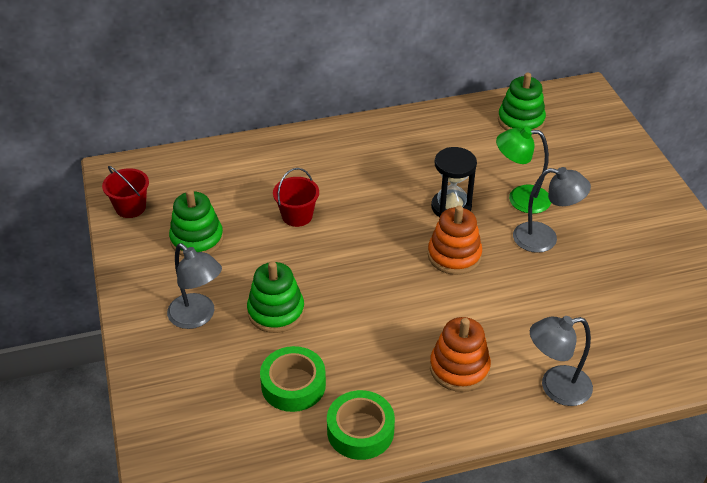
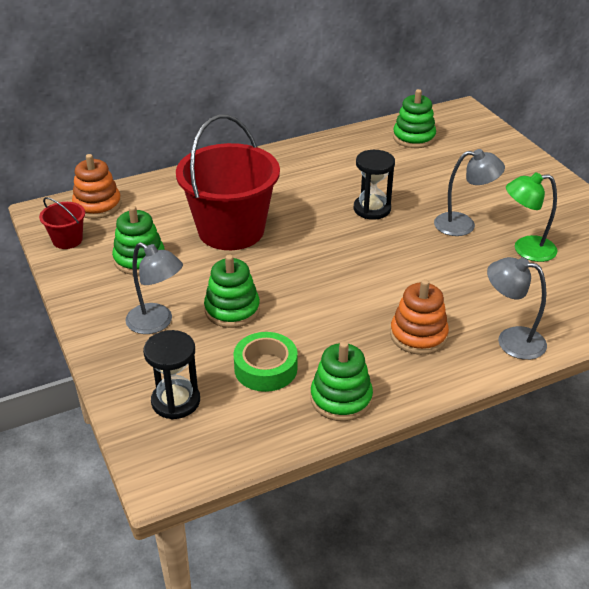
camera: 10 degrees left, 5 degrees down
(196, 409) = (176, 401): none -> black hourglass
(297, 216) = (231, 230): red bucket -> red bucket, size x2.28
(360, 430) = (341, 398): green tape -> green stacking toy
(454, 255) = (386, 246): orange stacking toy -> orange stacking toy (97, 205)
(520, 199) = (432, 196): green lamp -> green lamp (526, 249)
(556, 388) = (511, 340): grey lamp -> grey lamp turned 45 degrees clockwise

